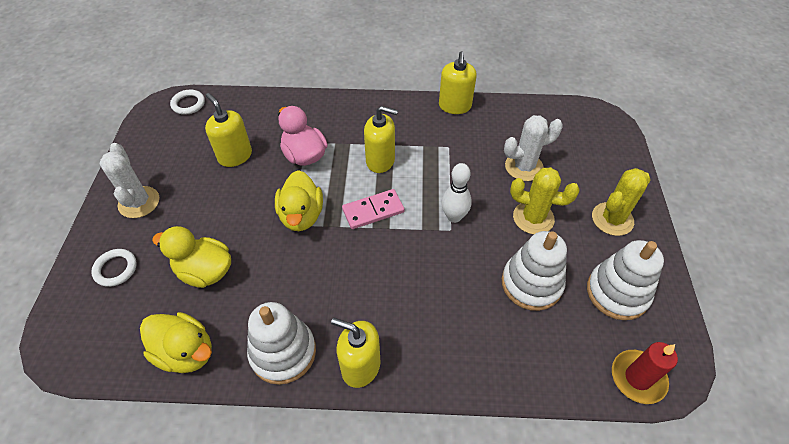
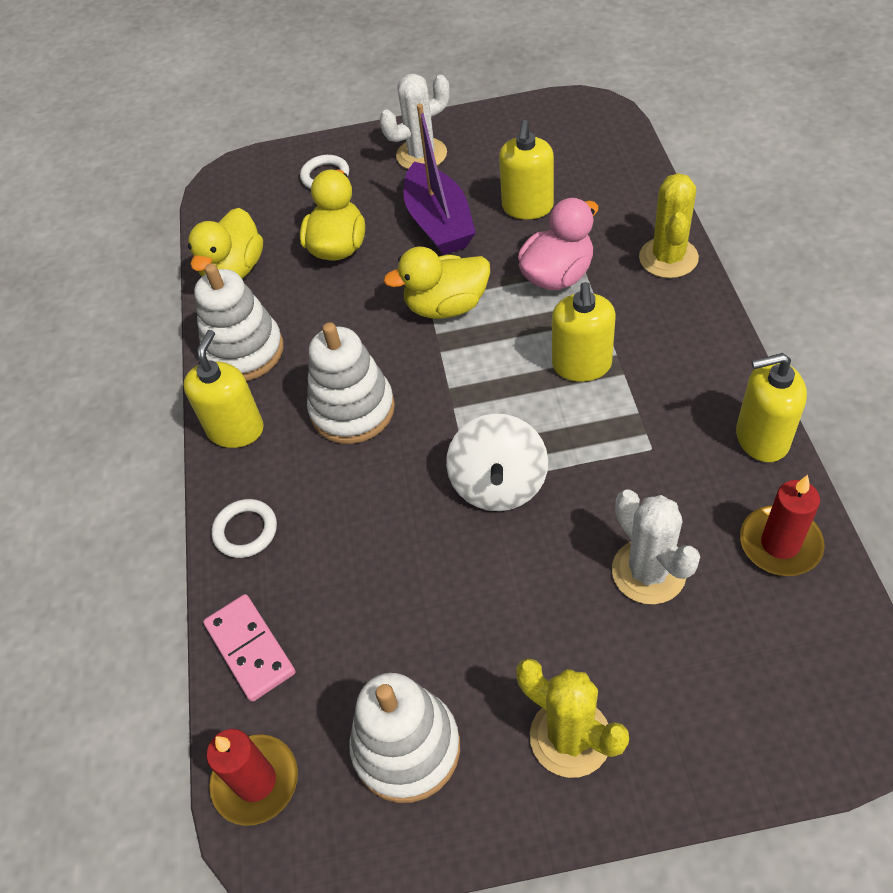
camera: 85 degrees right, 0 degrees up
(188, 104) = (604, 128): white ring -> white ring (245, 531)
(219, 205) = (439, 223): none -> purple boat
(235, 156) = (527, 207): yellow soap dispenser -> yellow soap dispenser turned 150 degrees clockwise
(373, 210) = (479, 381): pink domino -> pink domino (250, 649)
(454, 217) = (499, 484): white bowling pin -> white spinning top
(516, 117) = (780, 543): none -> red candle
(531, 284) = (396, 611): white stacking toy -> white stacking toy (352, 410)
(533, 218) = (531, 600): yellow cactus -> yellow cactus (668, 258)

